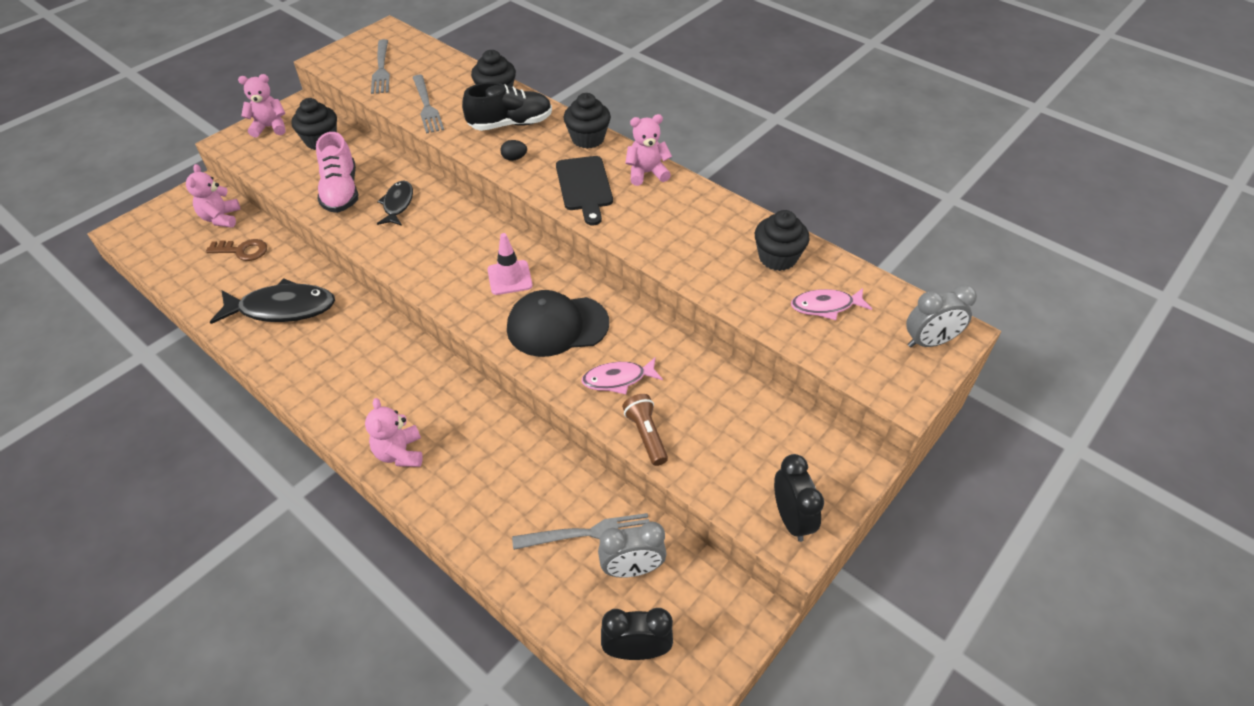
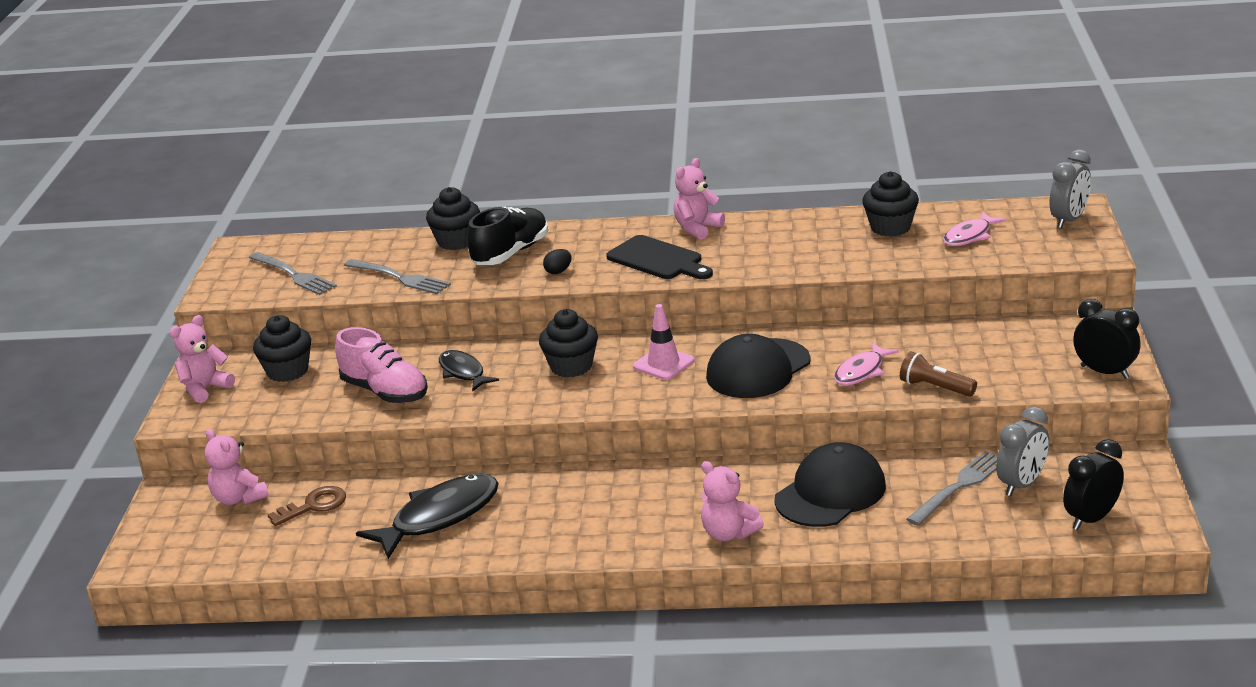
camera: 35 degrees left, 20 degrees down
(502, 468) = (830, 493): none -> black cap
(588, 139) = (604, 231): black cupcake -> black cupcake (571, 366)

